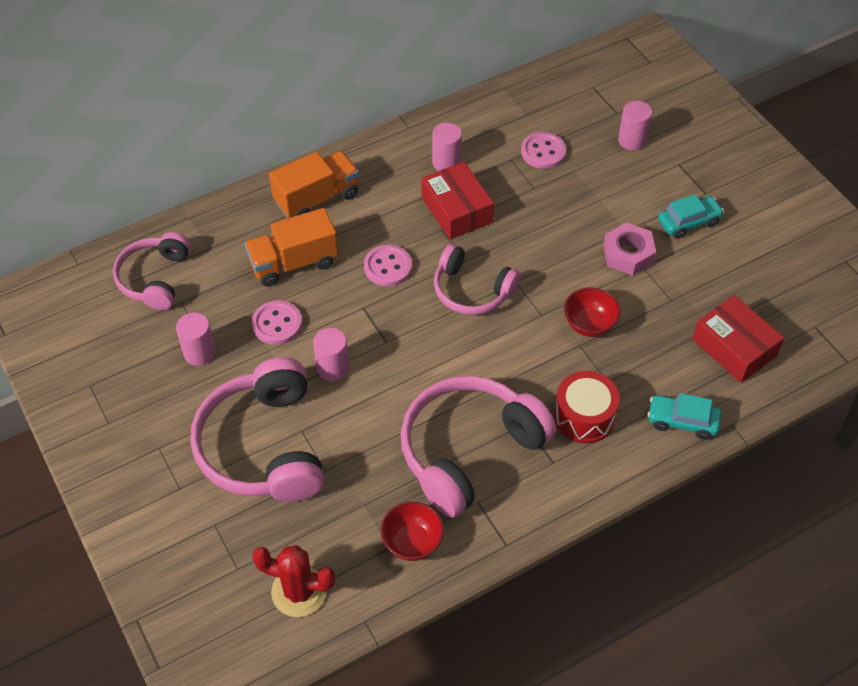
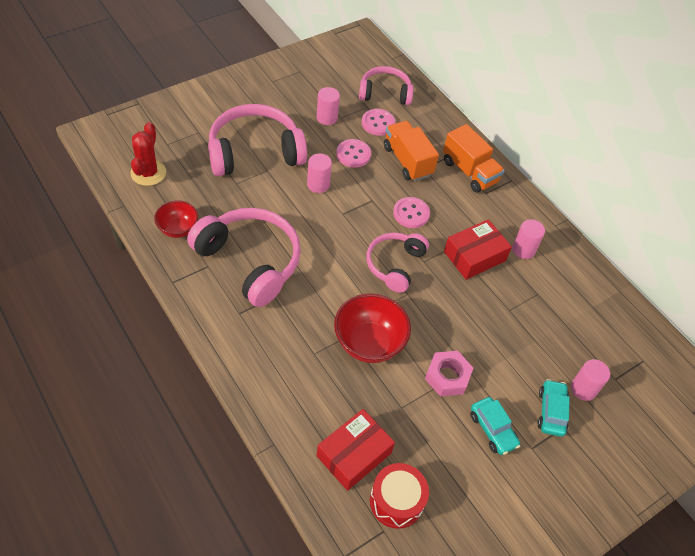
camera: 80 degrees right, 0 degrees up
(543, 152) = (551, 318): pink button -> pink button (378, 123)
(584, 417) = (280, 335): red drum -> red drum (396, 501)
(589, 325) = (369, 343): red bowl -> red bowl, size x1.63
(682, 421) = (276, 405): turquoise car -> turquoise car (551, 412)

